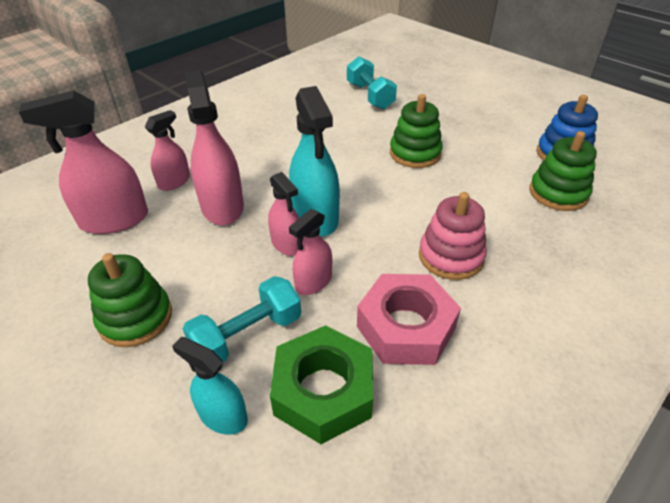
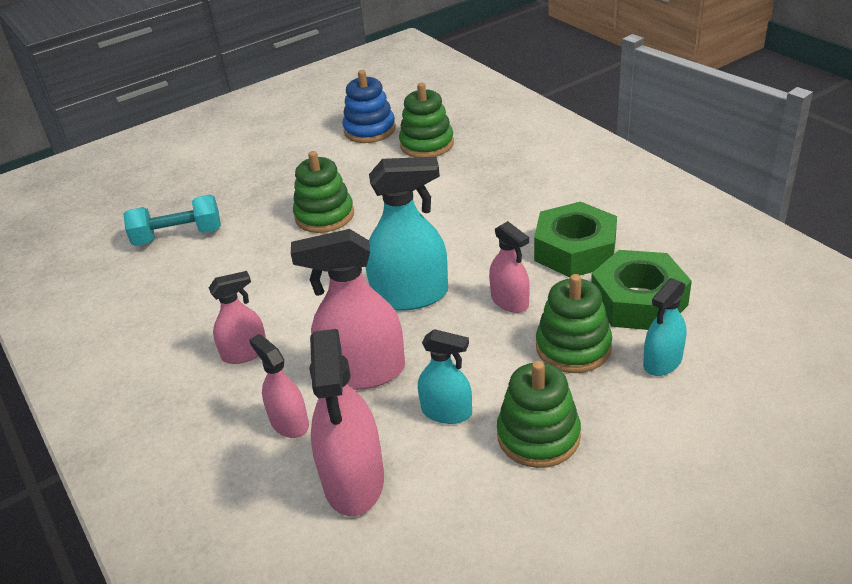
camera: 75 degrees left, 5 degrees down
(173, 257) = (446, 412): none -> turquoise spray bottle
(247, 335) = (573, 347): turquoise dumbbell -> green stacking toy
(287, 244) = (448, 318): pink spray bottle -> pink spray bottle (245, 353)
(406, 327) = (575, 250): pink nut -> green nut
(451, 256) = (494, 215): pink stacking toy -> none

